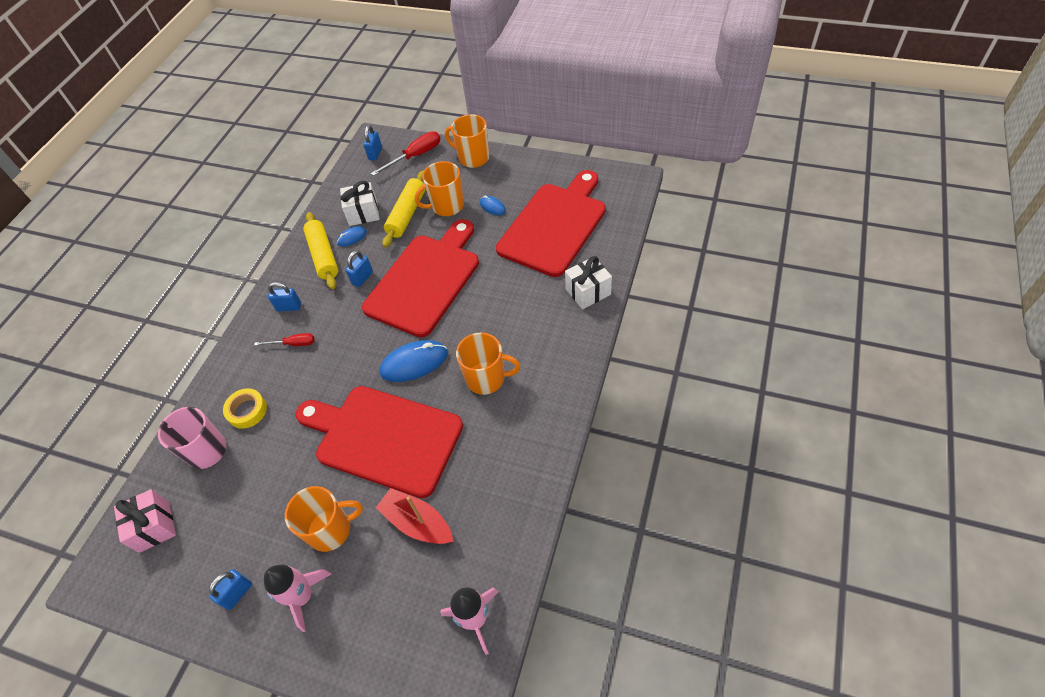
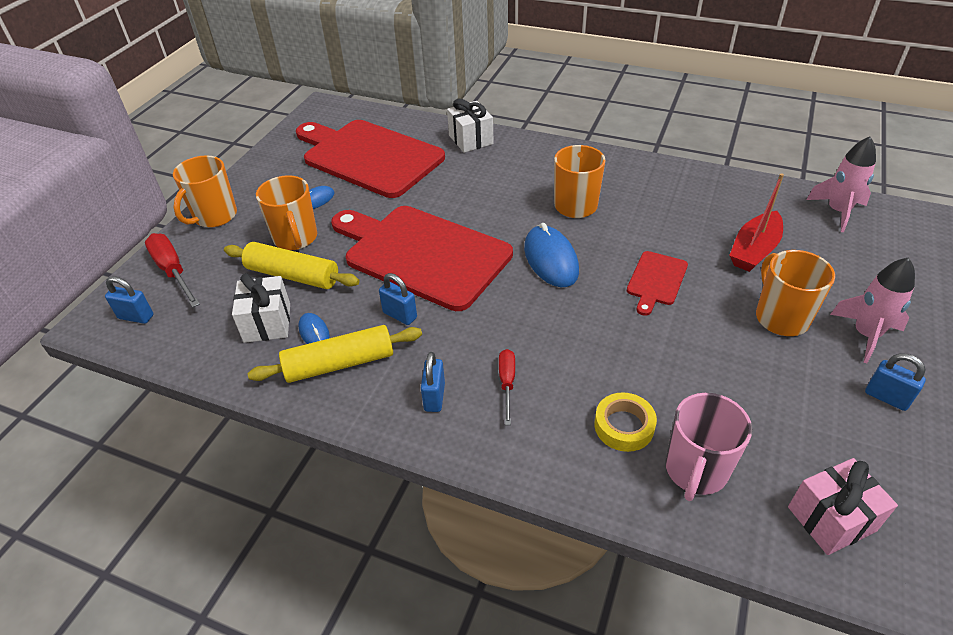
camera: 90 degrees left, 10 degrees down
(383, 438) = (656, 280): red cutting board -> red cutting board, size x0.44

